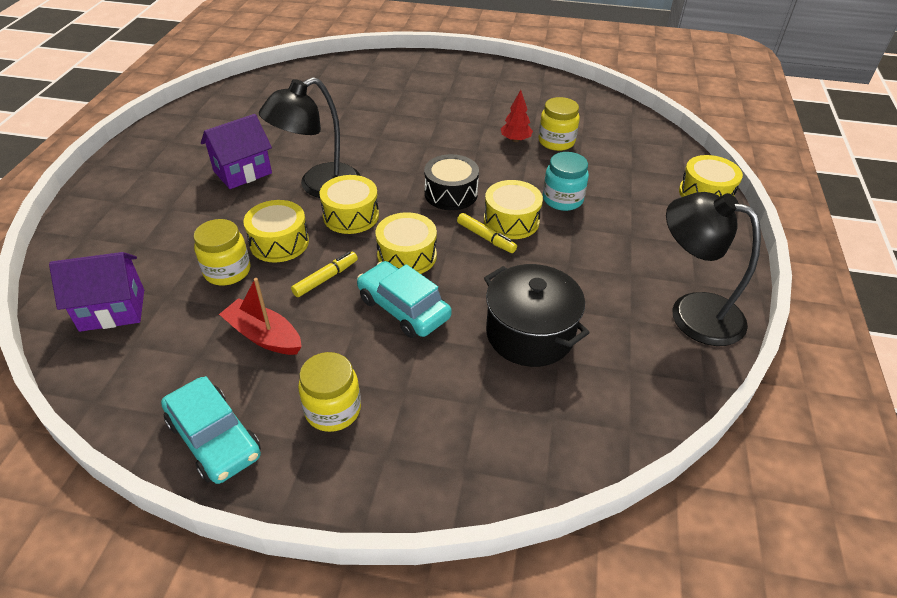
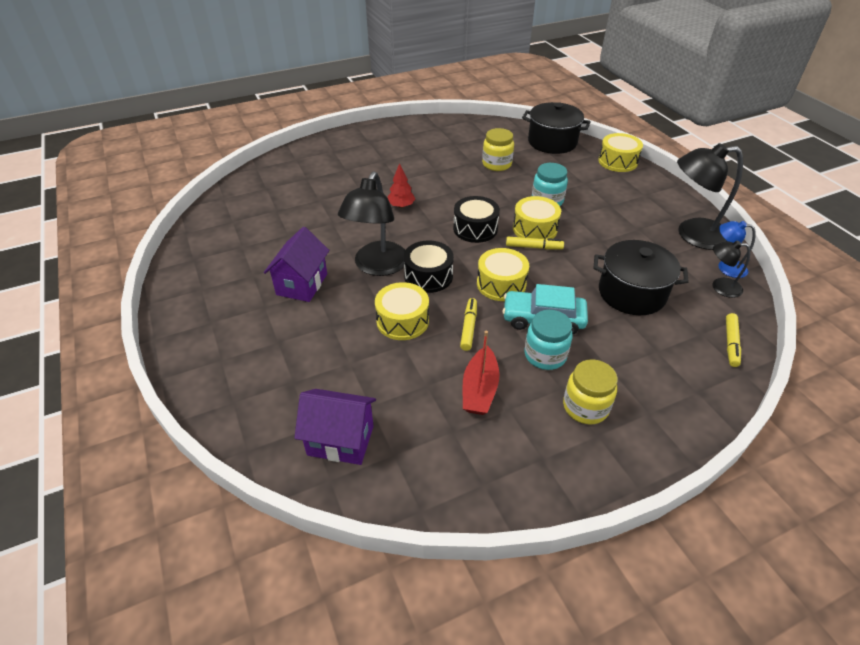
camera: 35 degrees left, 0 degrees up
(112, 310) = (340, 440): purple house -> purple house turned 60 degrees clockwise
(214, 438) = (539, 474): turquoise car -> none
(227, 271) = (392, 361): yellow jar -> none
(264, 336) = (479, 389): red boat -> red boat turned 75 degrees counterclockwise
(351, 216) = (428, 276): yellow drum -> black drum
(360, 341) = (545, 355): none -> turquoise jar
(515, 140) = (470, 174): red tree -> red tree (401, 206)
(574, 447) = (731, 343): none -> yellow marker
(647, 384) = (720, 287): none -> black lamp
(651, 143) = (552, 142): none -> black pot
(686, 367) = (726, 267): none -> blue lamp

